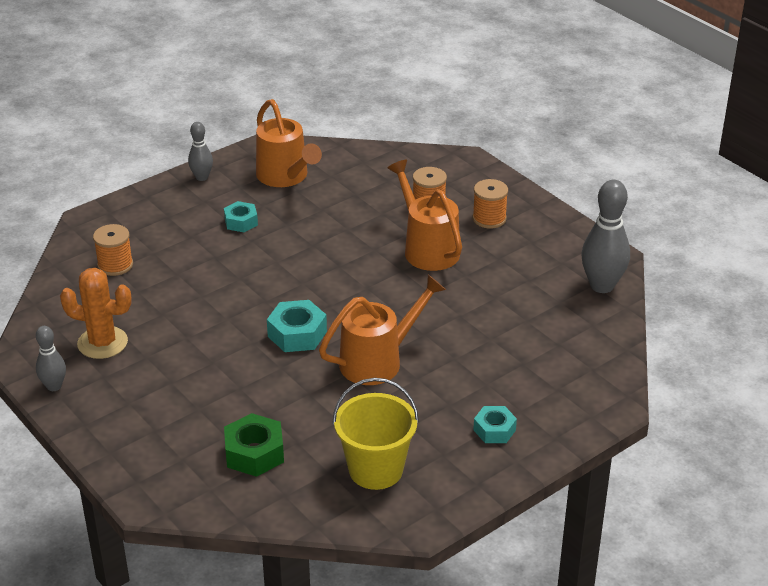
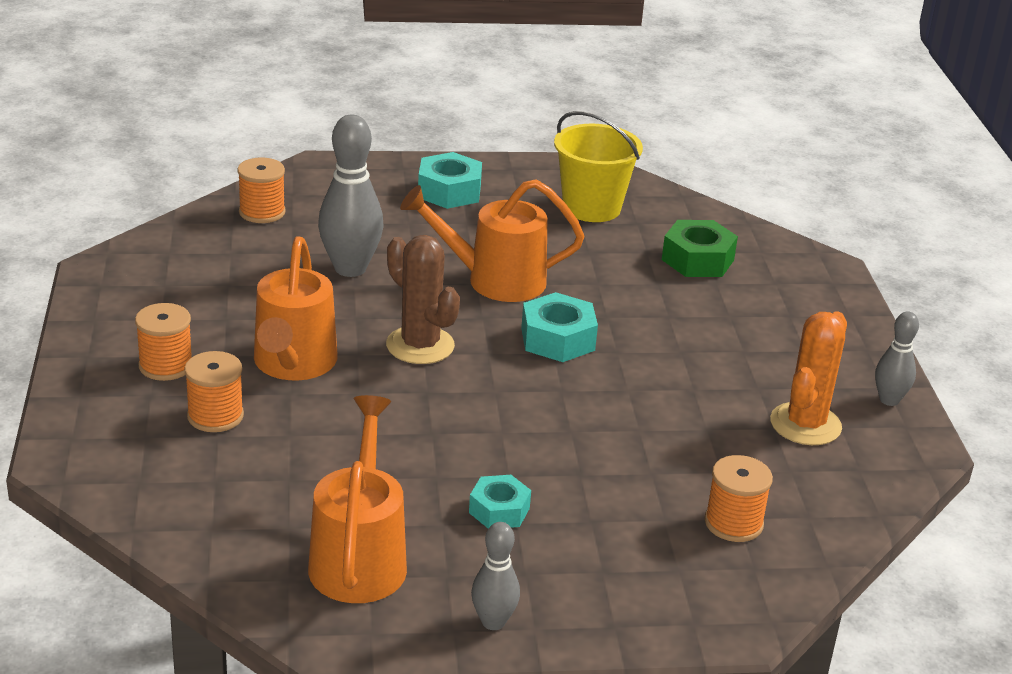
camera: 150 degrees left, 5 degrees down
(102, 343) = (805, 424): orange cactus -> orange cactus turned 75 degrees clockwise
(373, 291) = (420, 345): none -> brown cactus
(494, 430) = (449, 191): turquoise nut -> turquoise nut, size x1.51
(588, 342) = (262, 212): none -> orange spool
(602, 286) = (163, 247): grey bowling pin -> grey bowling pin (350, 268)

